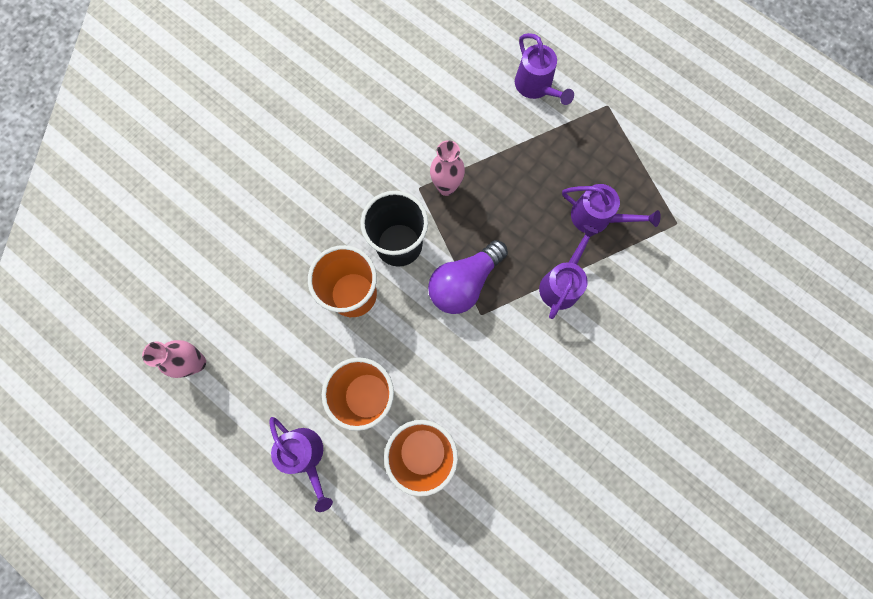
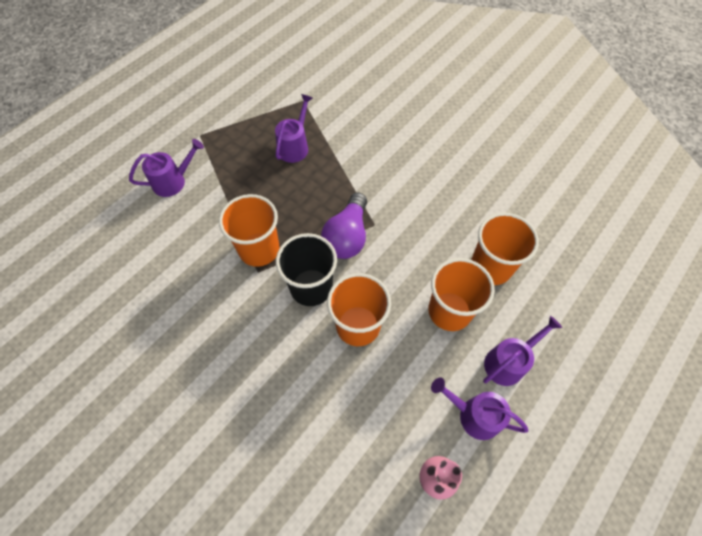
camera: 90 degrees left, 15 degrees down
(446, 187) = (259, 249): pink vase -> orange cup
(464, 283) = (347, 236): purple light bulb -> purple light bulb turned 60 degrees clockwise
(562, 283) = (348, 170): purple watering can -> purple watering can (473, 415)

